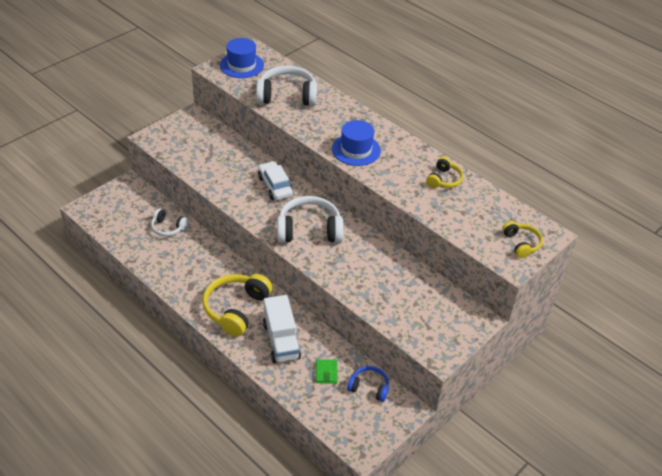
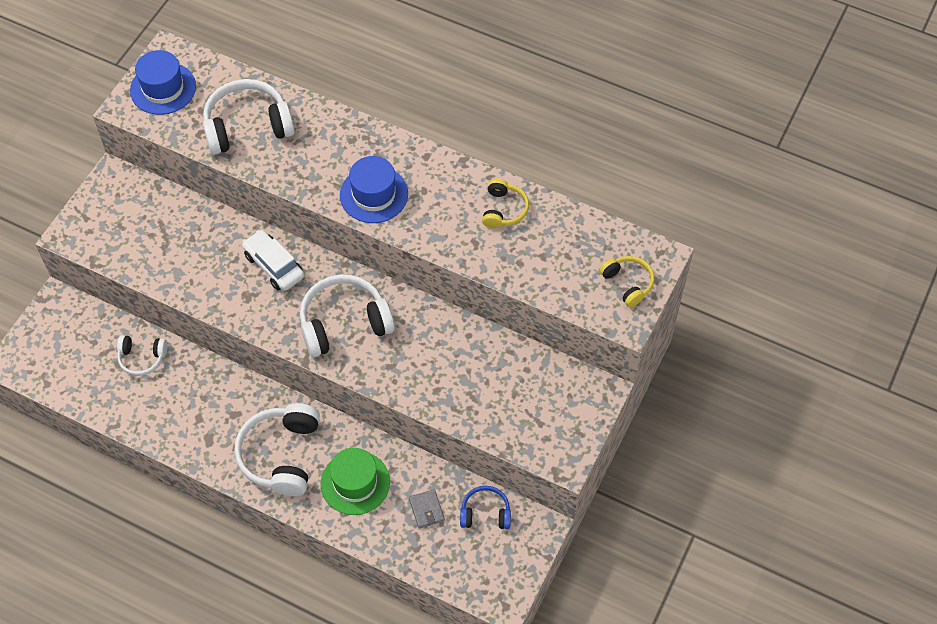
camera: 15 degrees left, 15 degrees up
(236, 309) = (281, 455): yellow headphones -> white headphones
(281, 340) = (355, 483): white truck -> green hat
(326, 372) = (426, 510): green wallet -> grey wallet

